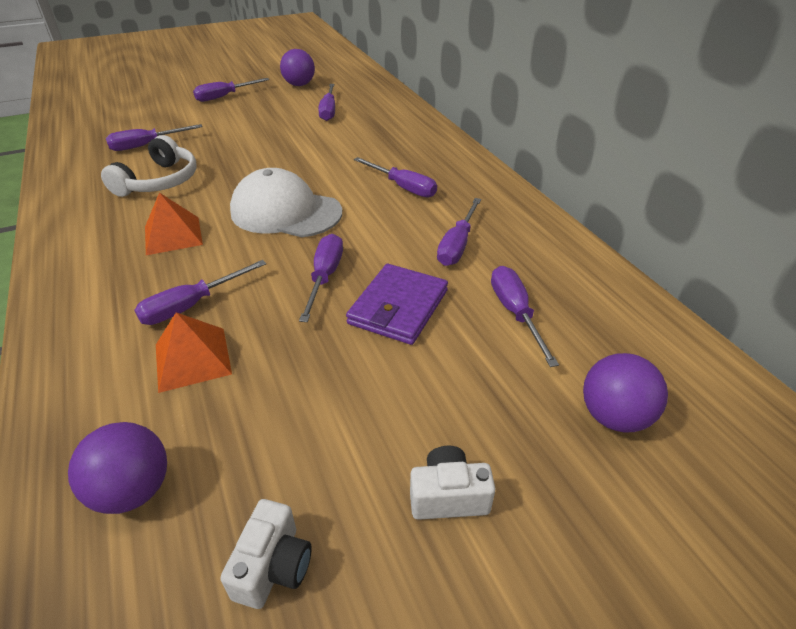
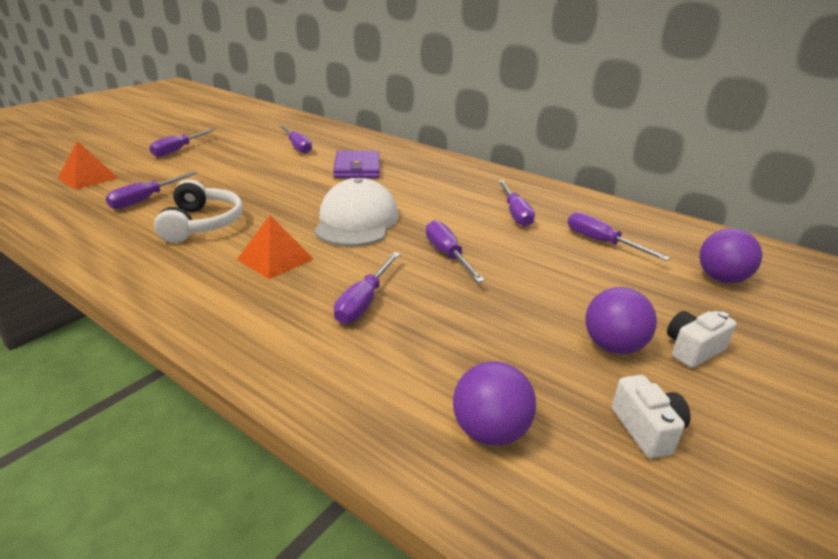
camera: 30 degrees left, 10 degrees down
(192, 359) = (416, 335): orange pyramid -> orange pyramid (88, 178)
(285, 212) = (356, 221): white cap -> white cap turned 105 degrees clockwise
(299, 85) = (243, 132): purple ball -> purple ball (612, 346)
(398, 307) = (525, 259): purple wallet -> purple wallet (357, 168)
(403, 187) = (429, 187): purple screwdriver -> none

